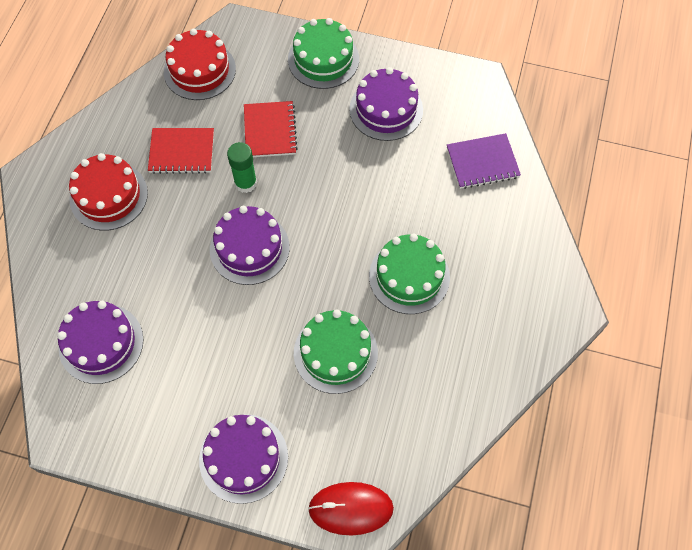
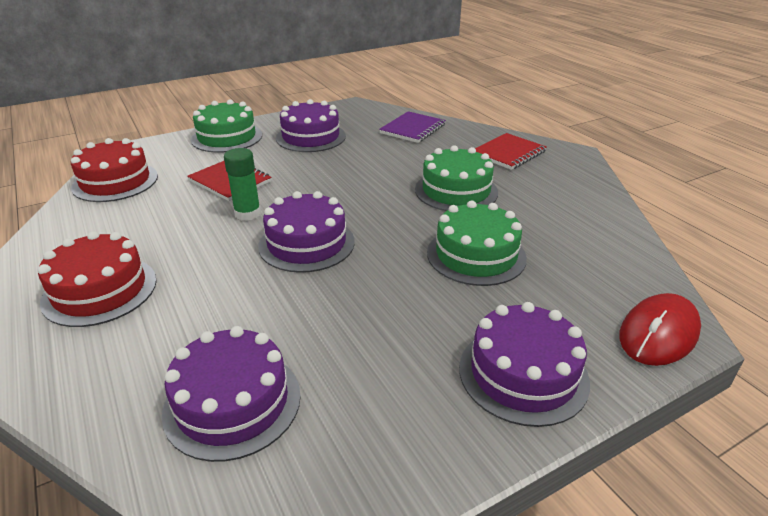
camera: 45 degrees left, 30 degrees down
(182, 152) = (156, 227): red notebook -> red notebook (508, 153)

